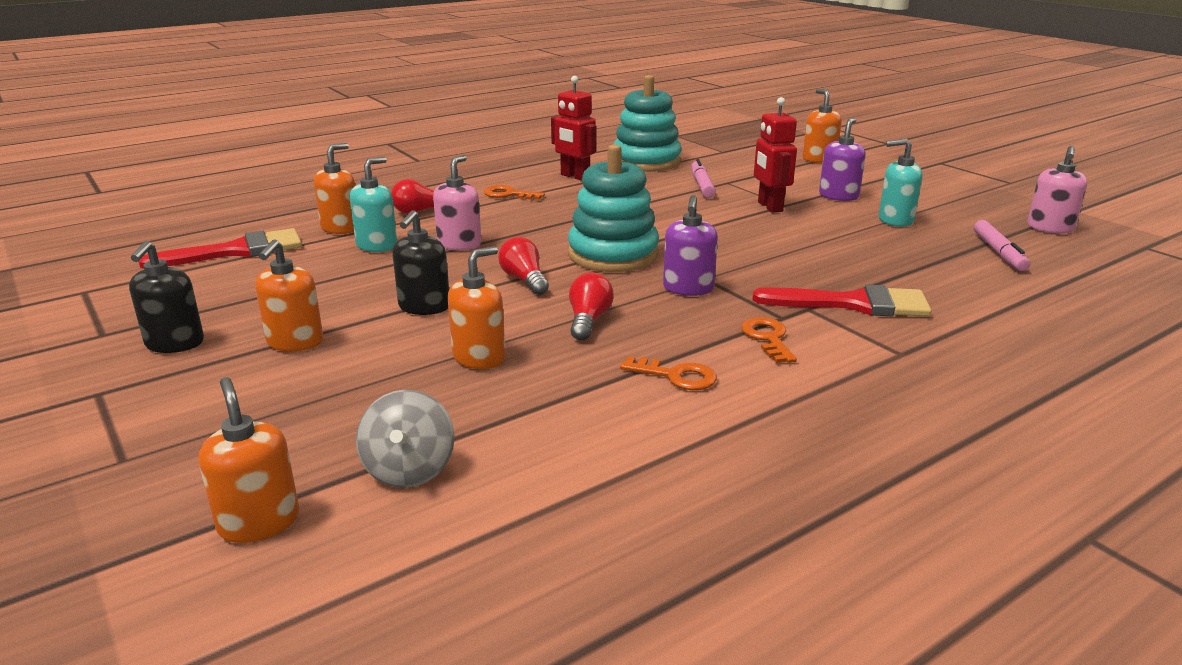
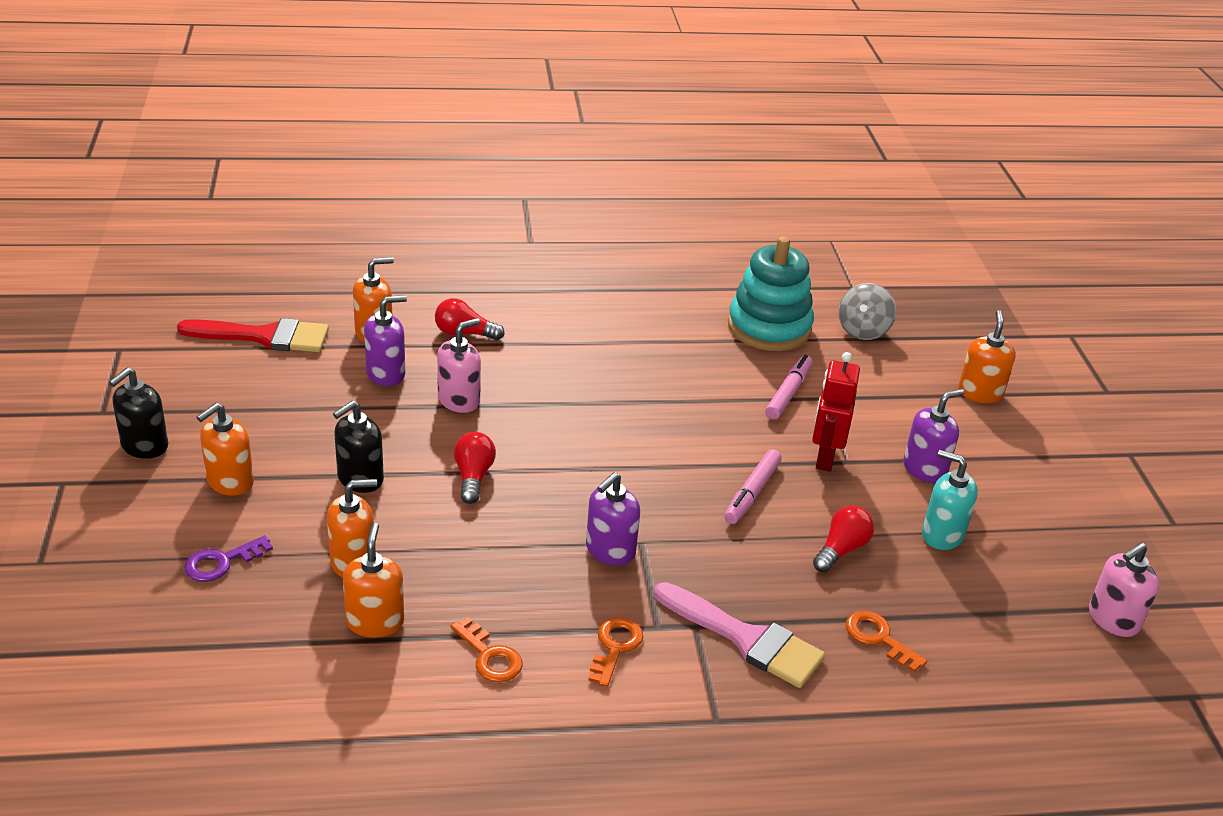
camera: 25 degrees right, 10 degrees up
(259, 522) = (84, 663): orange soap dispenser -> orange soap dispenser (375, 621)
(344, 396) = (221, 562): none -> purple key
(377, 245) = (386, 373): turquoise soap dispenser -> purple soap dispenser
(409, 470) = (209, 662): grey spinning top -> grey spinning top (863, 330)
(508, 194) = (570, 336): orange key -> orange key (878, 638)
(575, 176) = (665, 328): red robot -> none
(588, 321) = (480, 556): red light bulb -> red light bulb (841, 550)
(613, 254) = (586, 472): turquoise stacking toy -> none
(853, 304) = (746, 639): red brush -> pink brush
(998, 252) = (996, 632): pink marker -> pink marker (752, 492)

